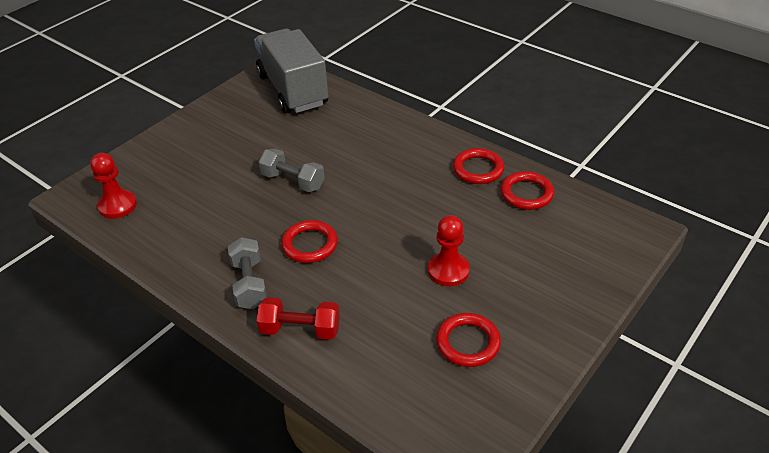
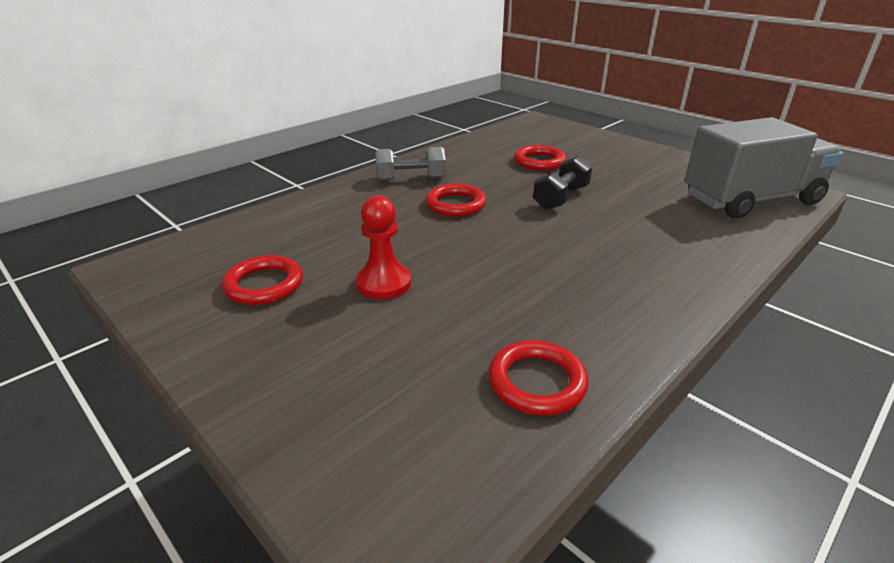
camera: 95 degrees right, 10 degrees down
(117, 206) = (524, 133): red pawn -> none
(293, 181) = (560, 198): grey dumbbell -> black dumbbell
(300, 330) = (343, 198): red dumbbell -> none
(478, 169) = (601, 335): red ring -> red ring (539, 162)

